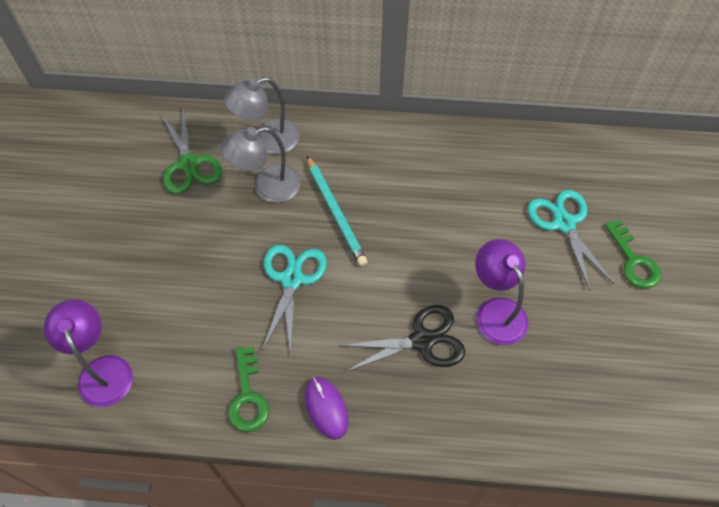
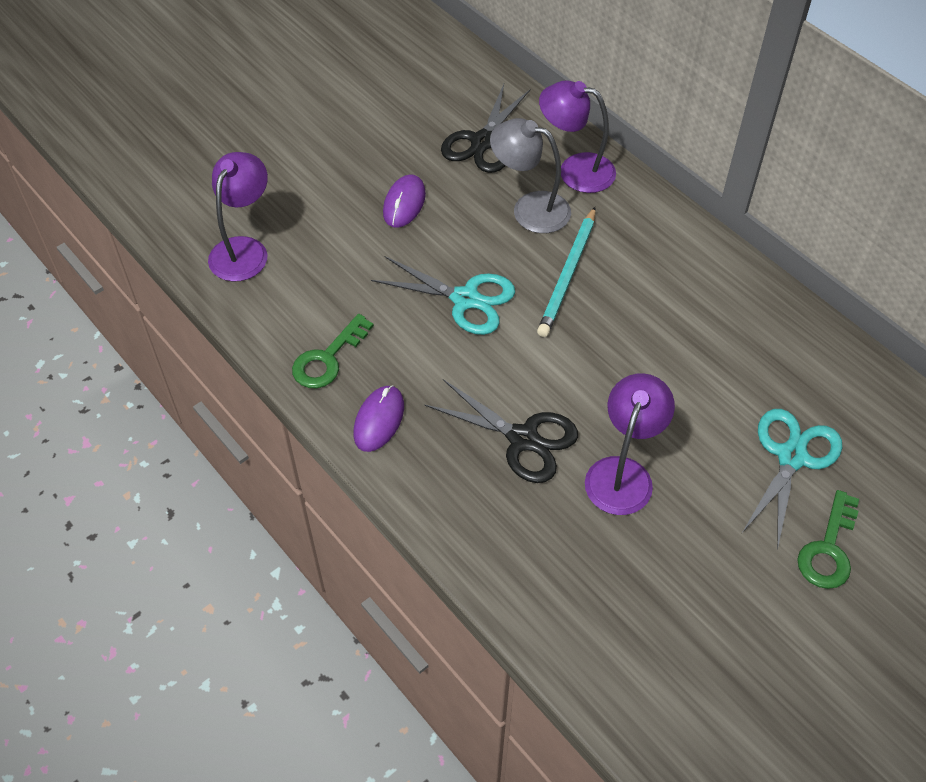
camera: 45 degrees right, 5 degrees down
(182, 246) = (404, 203): none -> purple mouse
(189, 164) = (483, 142): green scissors -> black scissors
(267, 140) = (575, 170): grey lamp -> purple lamp
(292, 279) = (465, 299): turquoise scissors -> turquoise scissors turned 60 degrees clockwise

